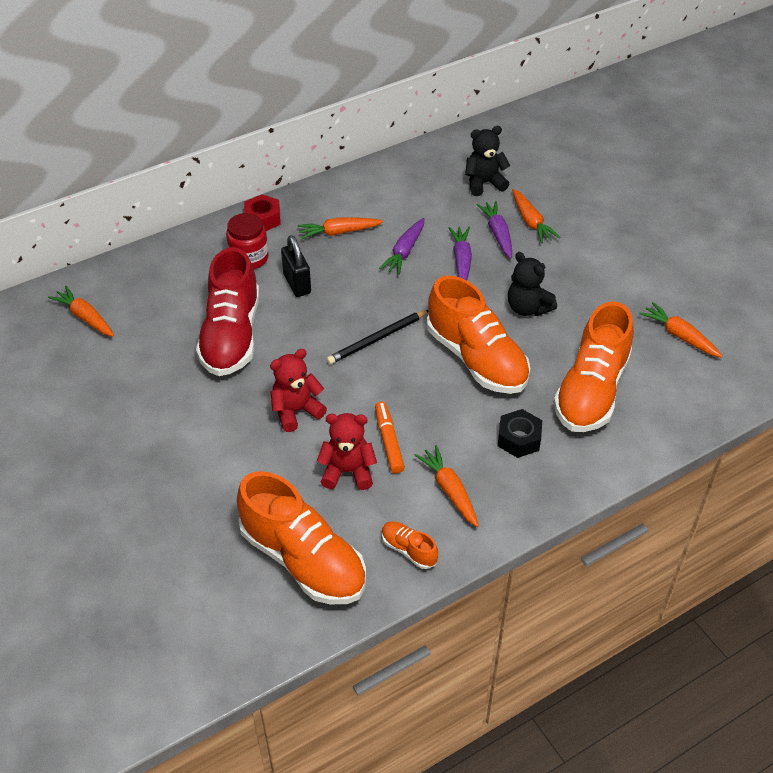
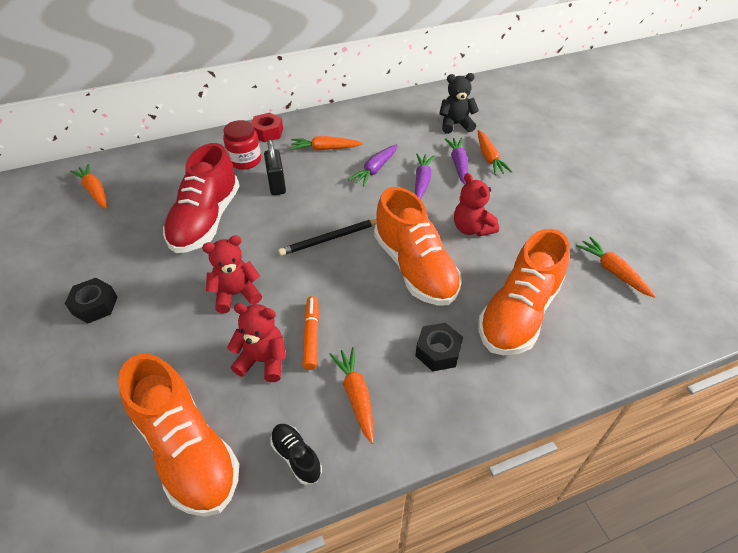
camera: 10 degrees right, 0 degrees up
(149, 443) = (95, 305): none -> black nut
(408, 550) = (296, 457): orange shoe -> black shoe
(527, 308) = (472, 228): black teddy bear -> red teddy bear

